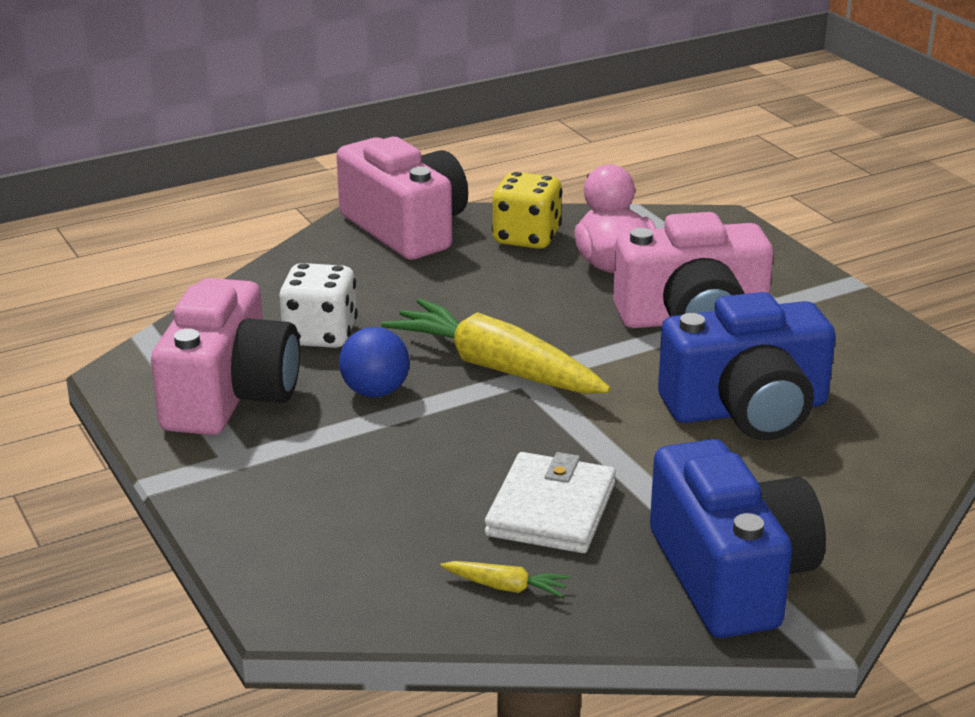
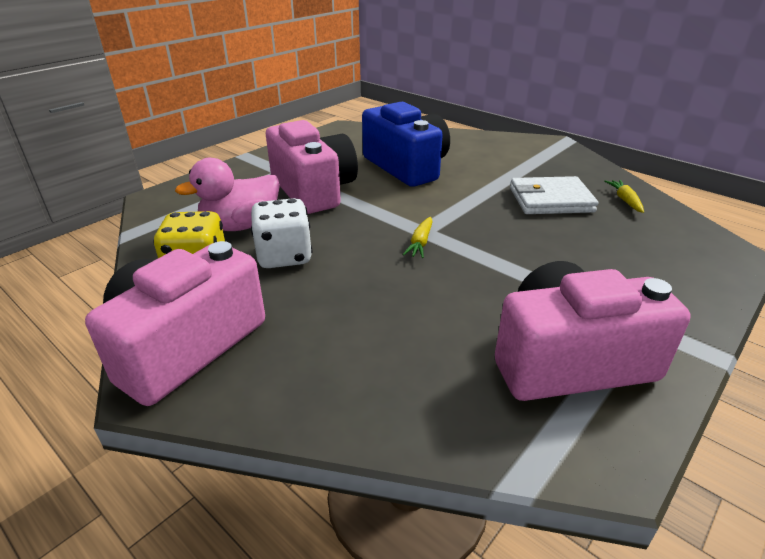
camera: 110 degrees left, 5 degrees up
(320, 335) = (432, 338): white dice -> white dice (284, 256)
(375, 391) = (493, 284): blue ball -> none
(496, 368) = (420, 243): yellow carrot -> yellow carrot, size x0.42
(731, 576) = (547, 157): blue camera -> none

